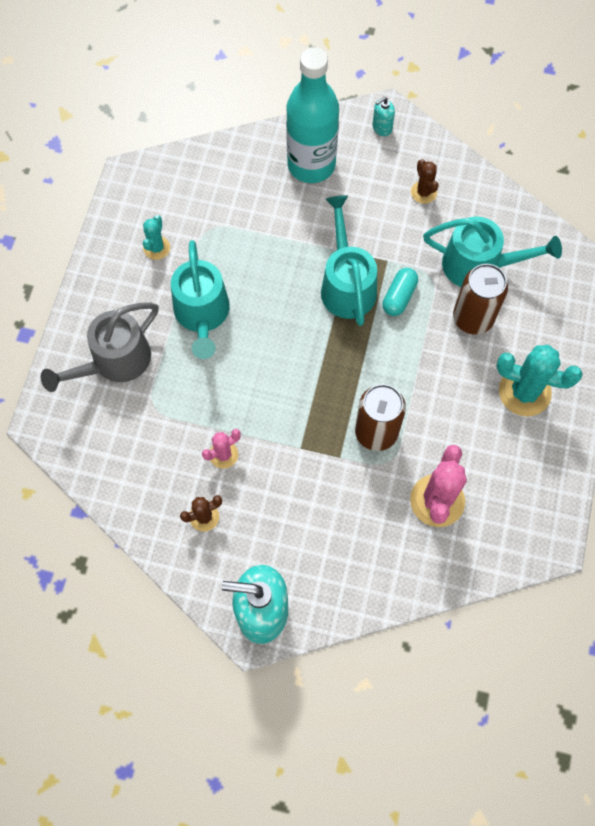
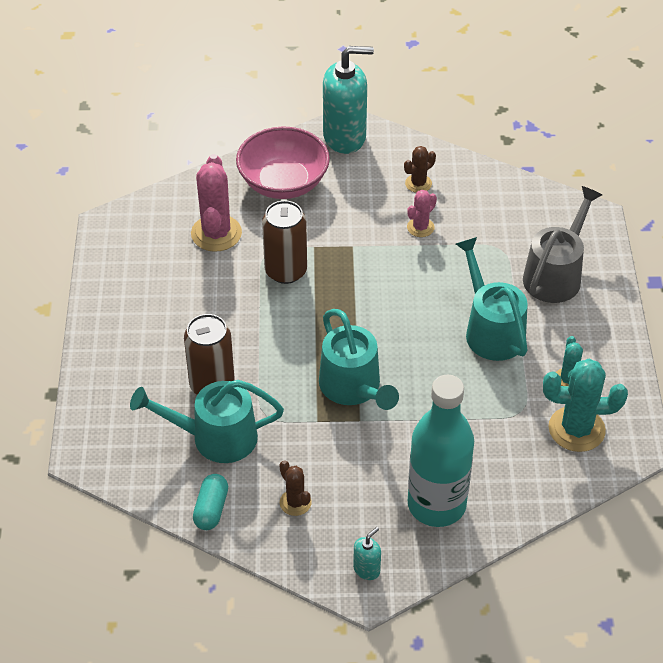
camera: 165 degrees right, 20 degrees down
(350, 557) = (283, 183): none -> pink bowl
(399, 297) = (294, 388): turquoise capsule -> turquoise capsule (211, 509)
(524, 392) = (147, 331): turquoise cactus -> turquoise cactus (576, 429)

